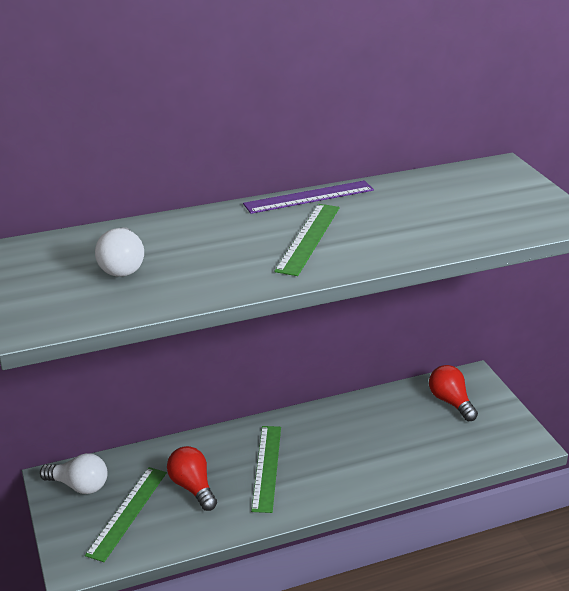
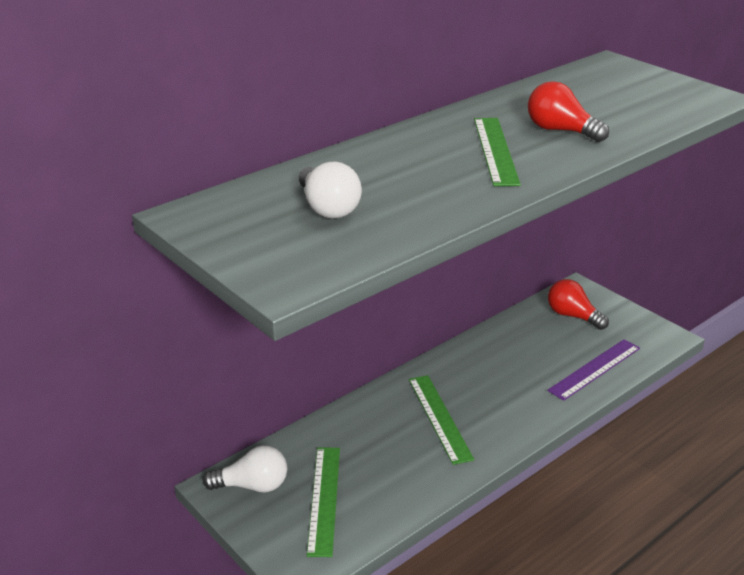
camera: 20 degrees left, 0 degrees up
(192, 487) = (377, 456): red light bulb -> red light bulb (560, 131)
(309, 197) = (458, 114): purple ruler -> purple ruler (595, 369)

